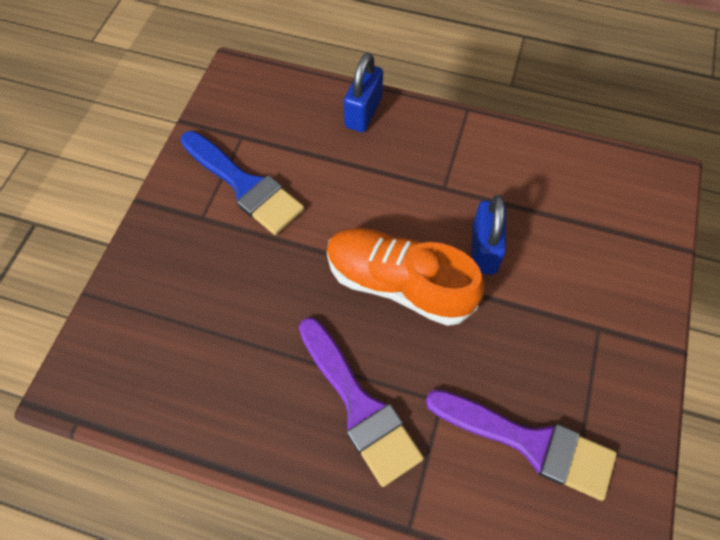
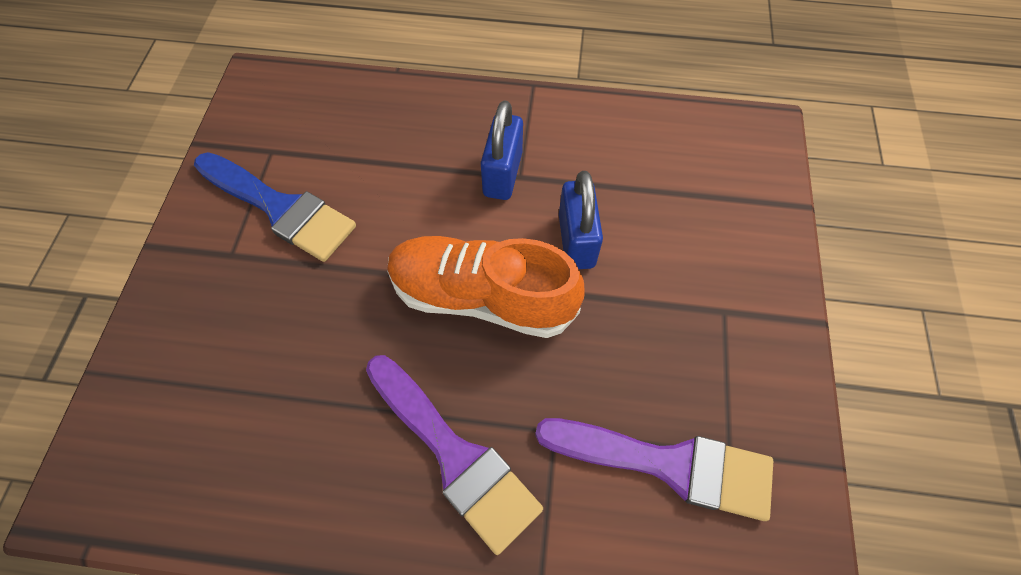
camera: 10 degrees left, 0 degrees up
(363, 113) = (413, 104): blue padlock -> blue padlock (502, 174)

